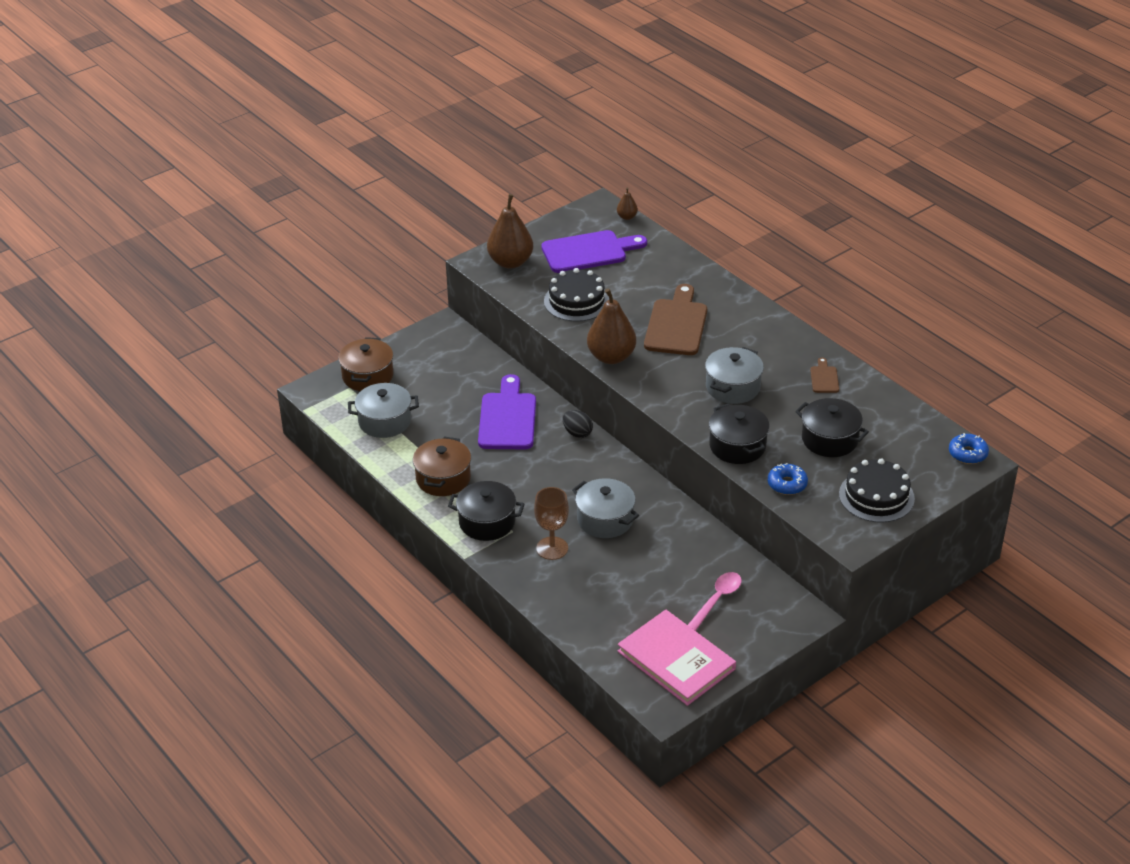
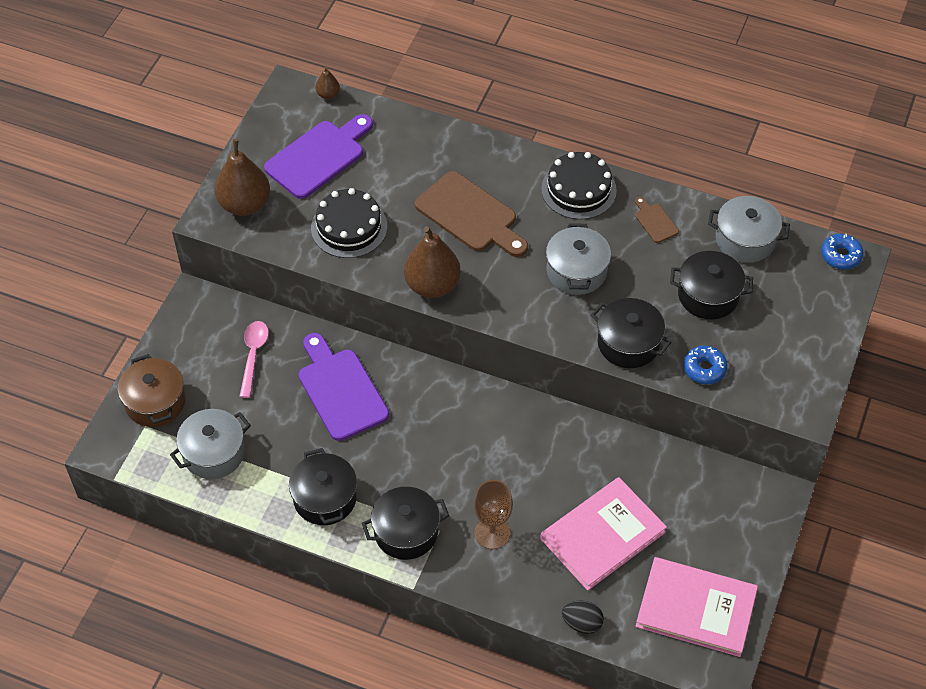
camera: 30 degrees left, 15 degrees up
(443, 478) = (325, 498): brown pot -> black pot
(577, 433) = (423, 377): black egg -> black egg (582, 623)
(605, 519) = (520, 472): grey pot -> grey pot (745, 240)
(638, 584) = (602, 535): none -> pink book
(676, 324) = (470, 215): brown cutting board -> brown cutting board turned 150 degrees clockwise
(717, 600) = (687, 517): pink spoon -> pink spoon (253, 355)
(876, 496) = (793, 345): black cake -> black cake (578, 189)

